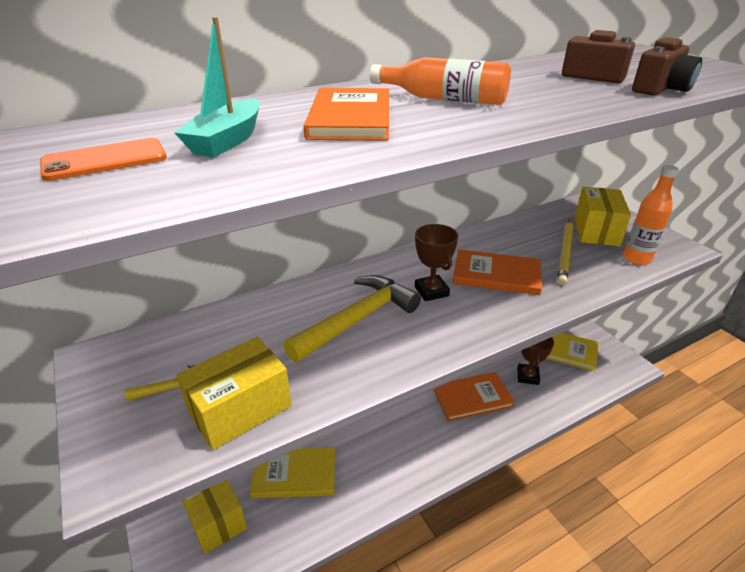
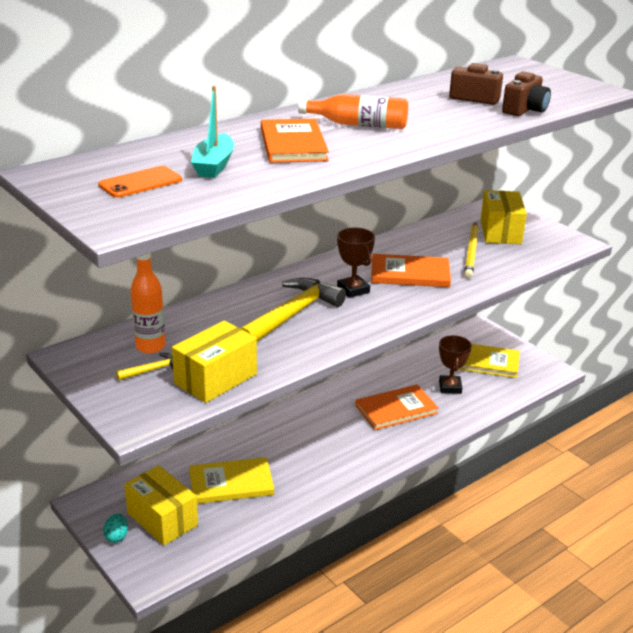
camera: 10 degrees left, 5 degrees down
(162, 534) = (116, 536): none -> turquoise egg
(636, 259) = (535, 254): orange bottle -> orange bottle (150, 346)

